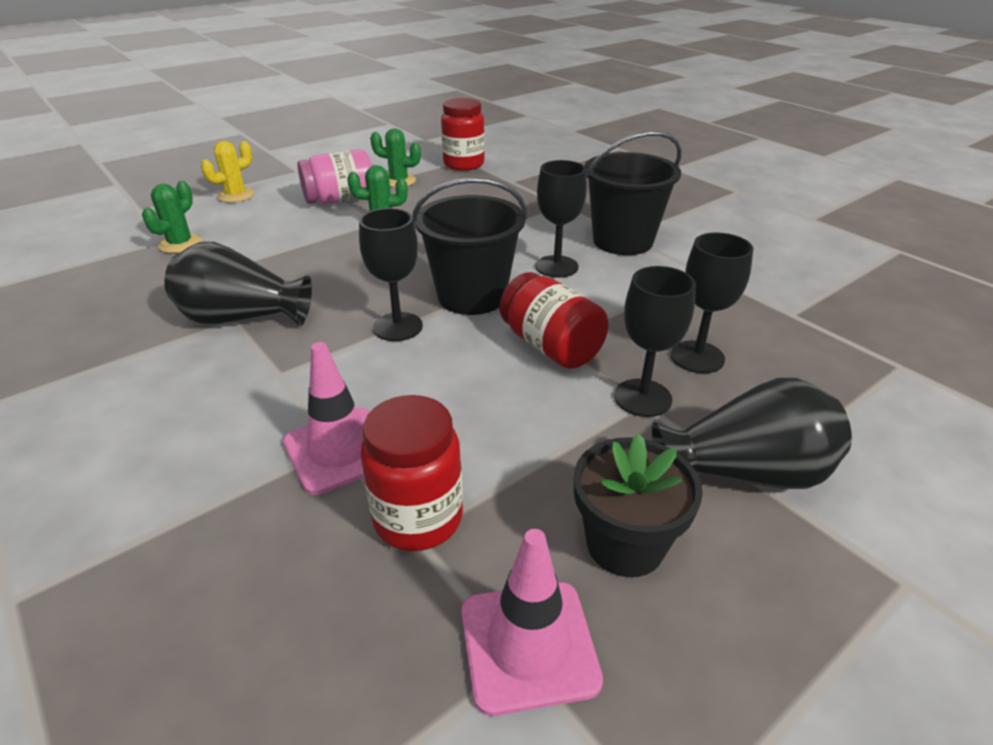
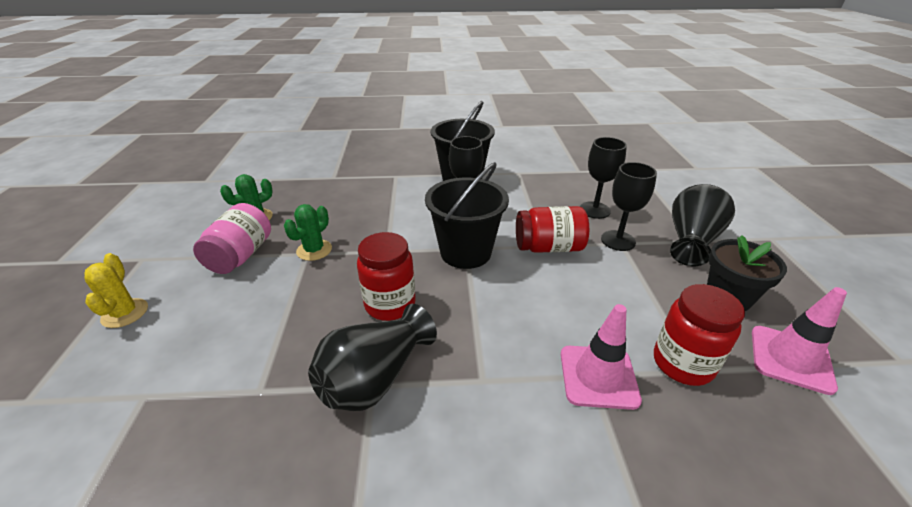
camera: 55 degrees left, 0 degrees up
(180, 244) = (172, 385): green cactus -> none
(398, 327) = (472, 297): black goblet -> none
(463, 164) = (277, 183): red jar -> red jar (390, 304)

